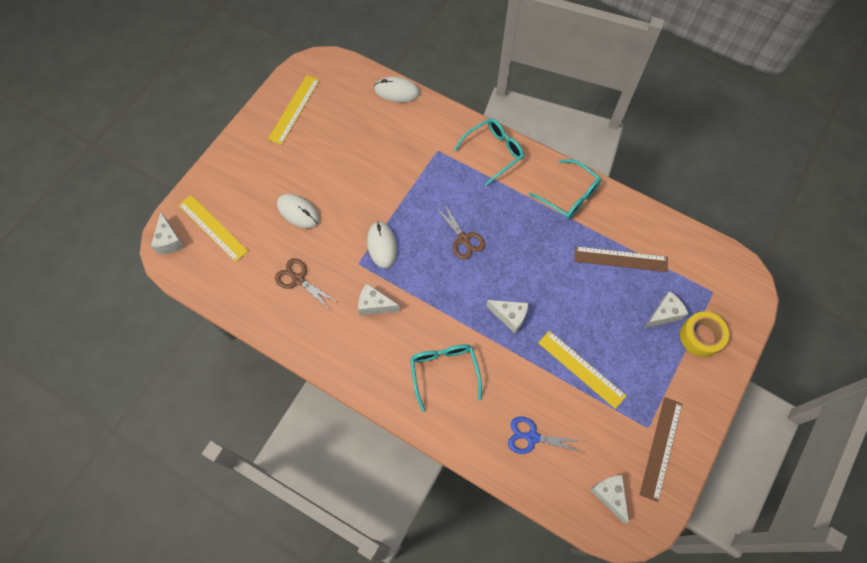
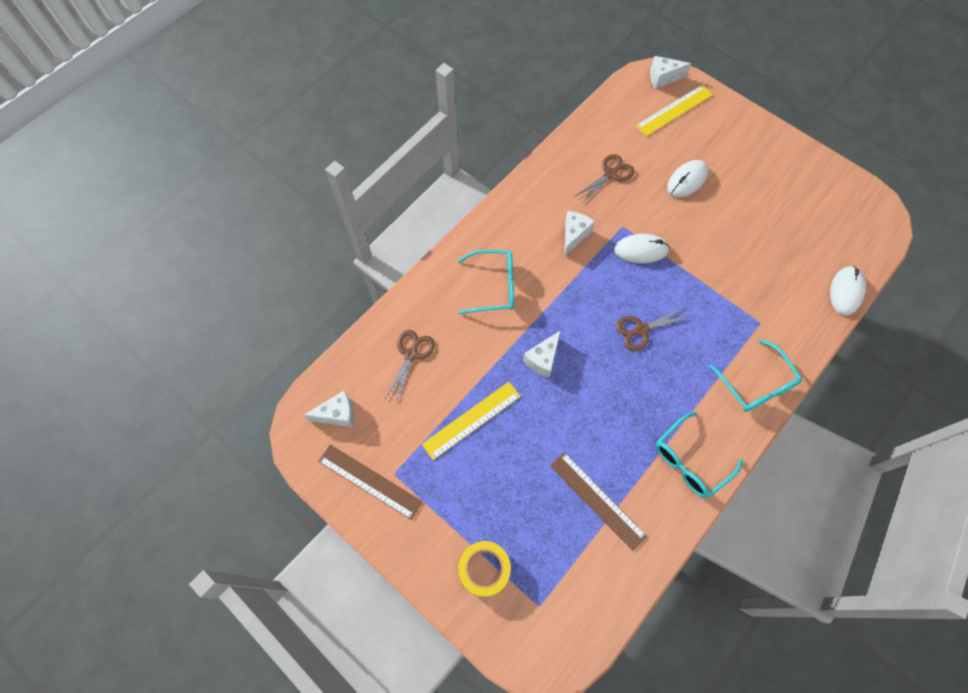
camera: 100 degrees right, 0 degrees up
(294, 109) = (817, 187): yellow ruler -> none
(532, 437) = (411, 354): blue scissors -> brown scissors
(620, 259) = (597, 500): brown ruler -> brown ruler turned 60 degrees counterclockwise
(664, 314) = (519, 532): white cheese -> none

